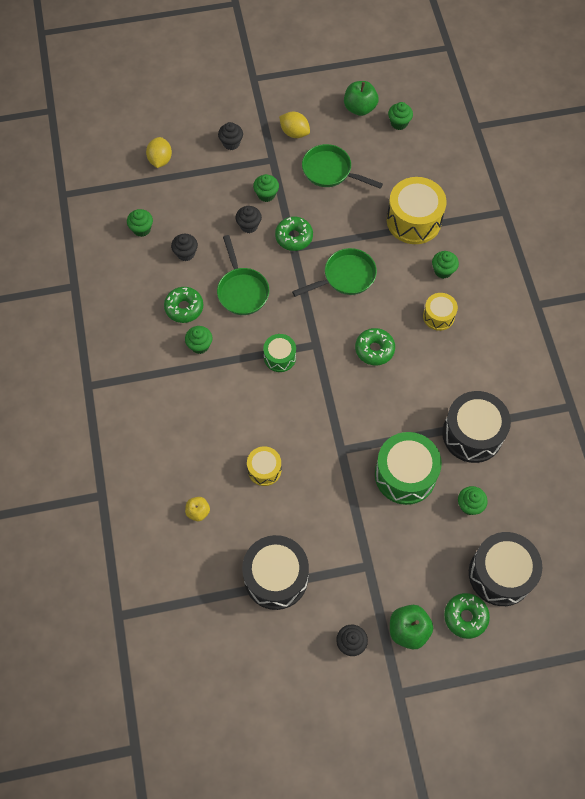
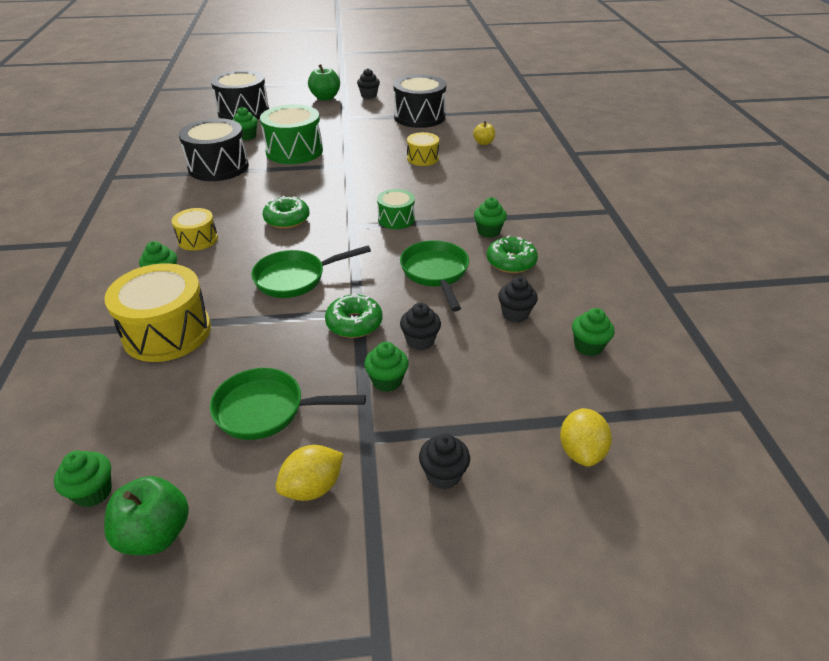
camera: 175 degrees left, 25 degrees down
(294, 133) = (312, 487): yellow lemon -> yellow lemon turned 75 degrees counterclockwise
(330, 171) = (267, 410): green pan -> green pan turned 150 degrees clockwise
(465, 617) = (281, 100): green donut -> none

